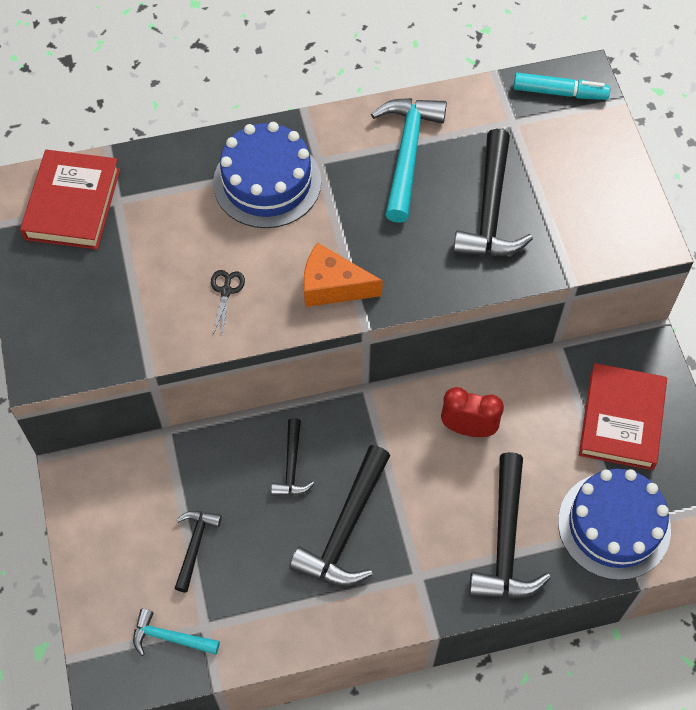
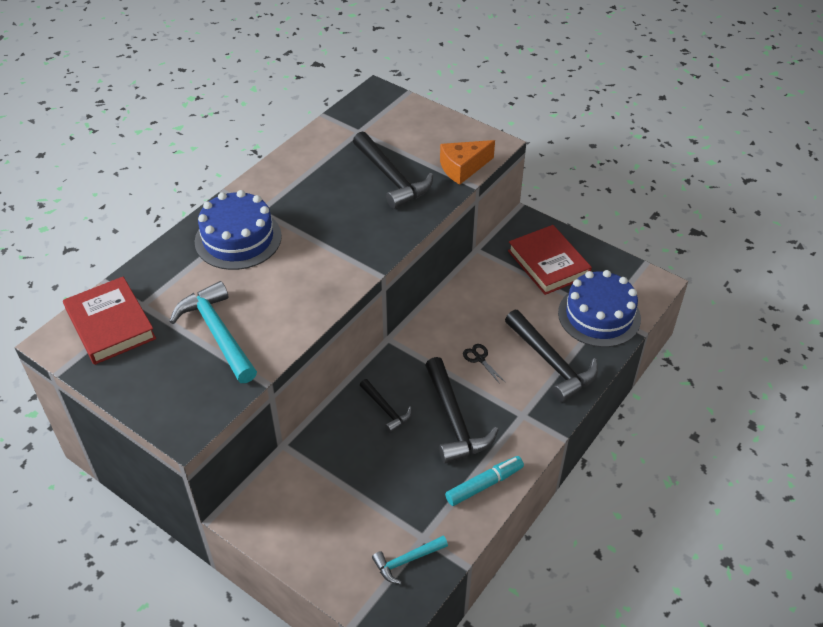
camera: 40 degrees left, 15 degrees down
(195, 545) = (369, 496): black hammer -> none
(226, 291) = (271, 309): black scissors -> black scissors (480, 359)
(332, 286) = (338, 267): orange cheese -> orange cheese (463, 168)
(407, 153) = (312, 178): turquoise hammer -> turquoise hammer (217, 333)
(468, 428) = (470, 321): red clock -> none
(559, 92) = (370, 105): turquoise marker -> turquoise marker (484, 484)

